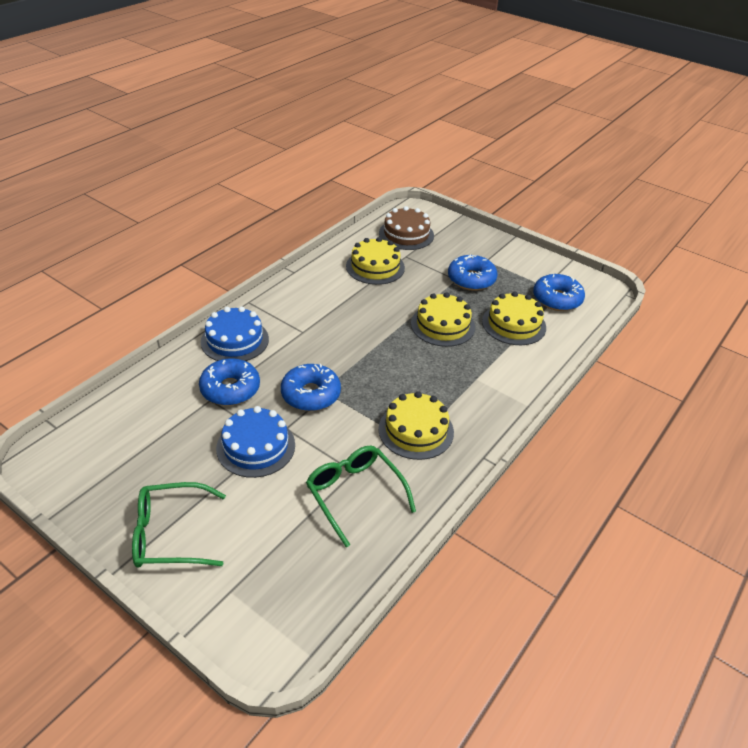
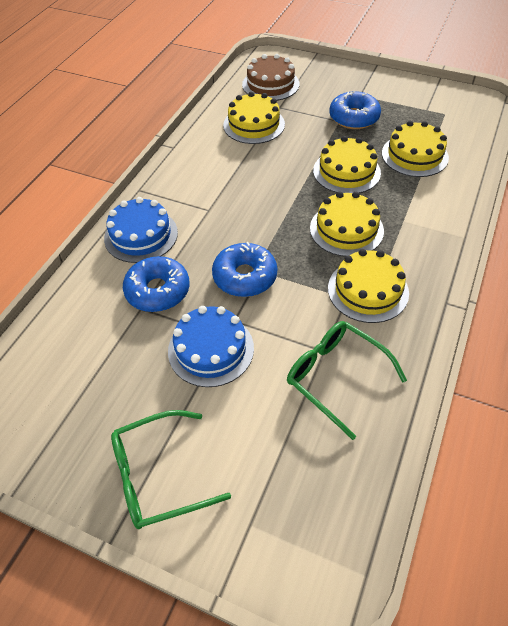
camera: 10 degrees left, 10 degrees up
(420, 375) = (346, 229): none -> yellow cake
(557, 299) = (444, 120): blue donut -> none

